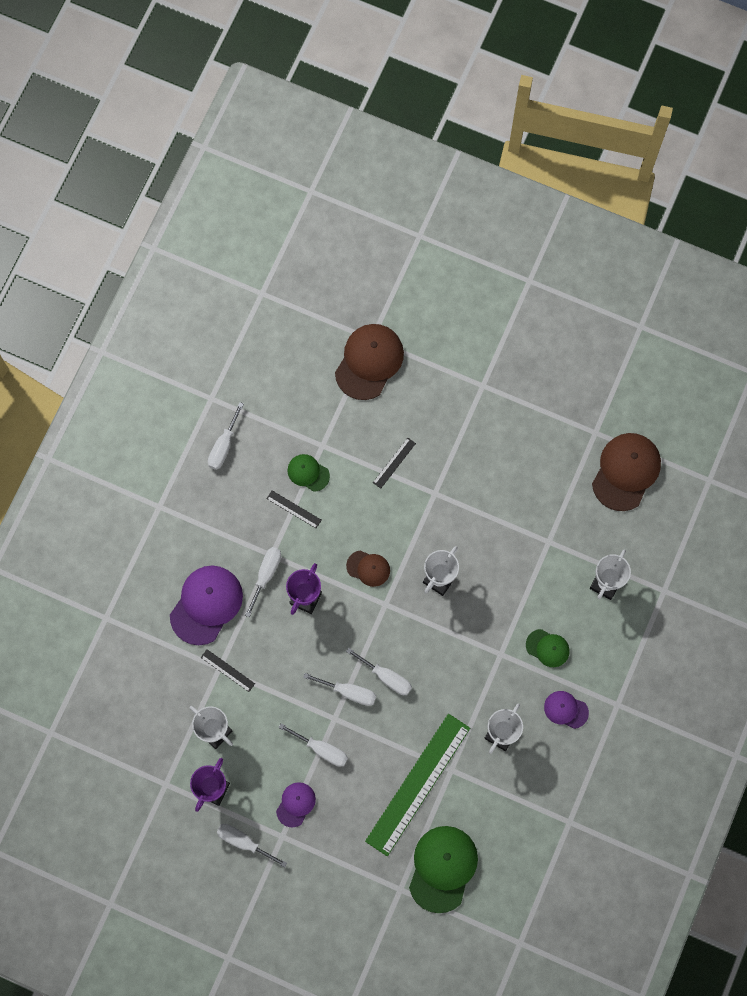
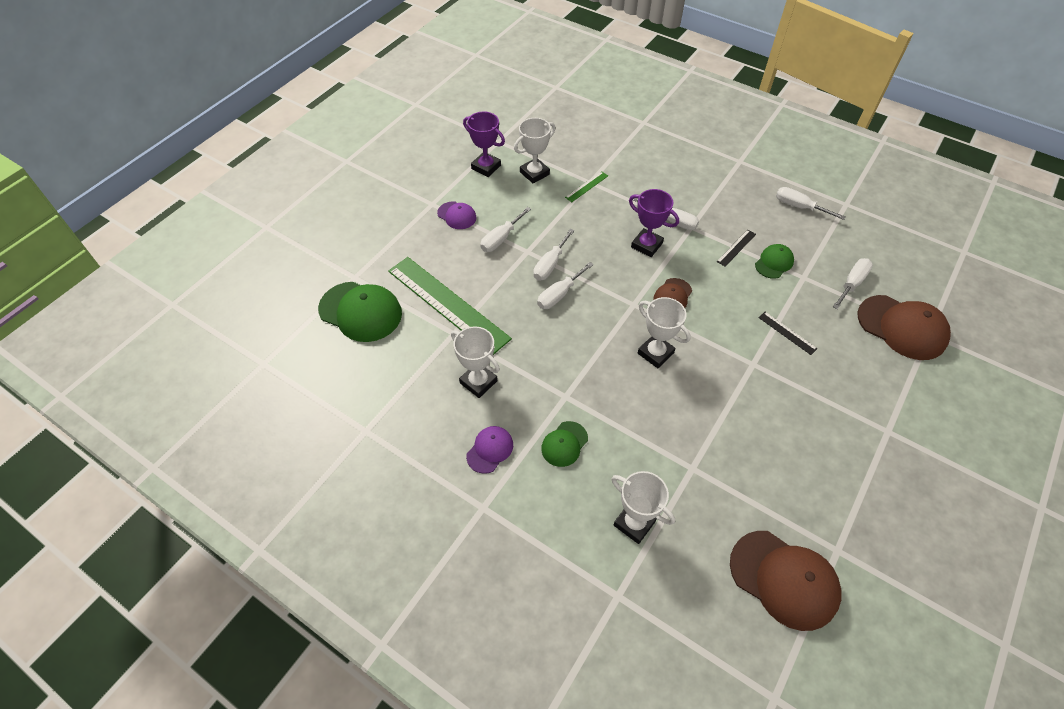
camera: 100 degrees right, 20 degrees down
(206, 605) = (648, 180): purple cap -> none
(227, 670) = (586, 186): black ruler -> green ruler
(243, 842) = (436, 180): white screwdriver -> white screwdriver (852, 283)

